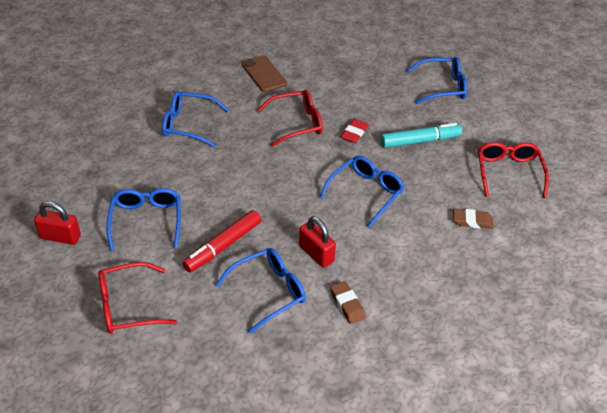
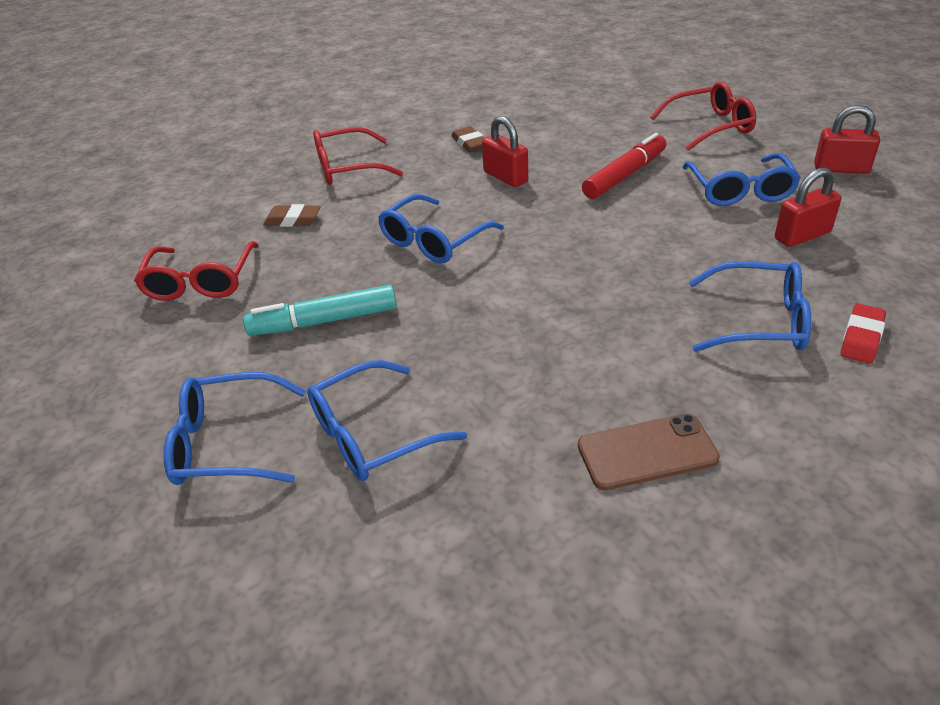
camera: 175 degrees left, 5 degrees down
(130, 177) = (802, 235): none -> red padlock
(263, 74) = (646, 452): brown phone -> brown phone turned 75 degrees counterclockwise
(268, 292) = (558, 145): blue glasses -> blue glasses (372, 434)
(296, 123) = (551, 337): red glasses -> red glasses (348, 167)
(354, 133) = (441, 326): red eraser -> red eraser (861, 338)

